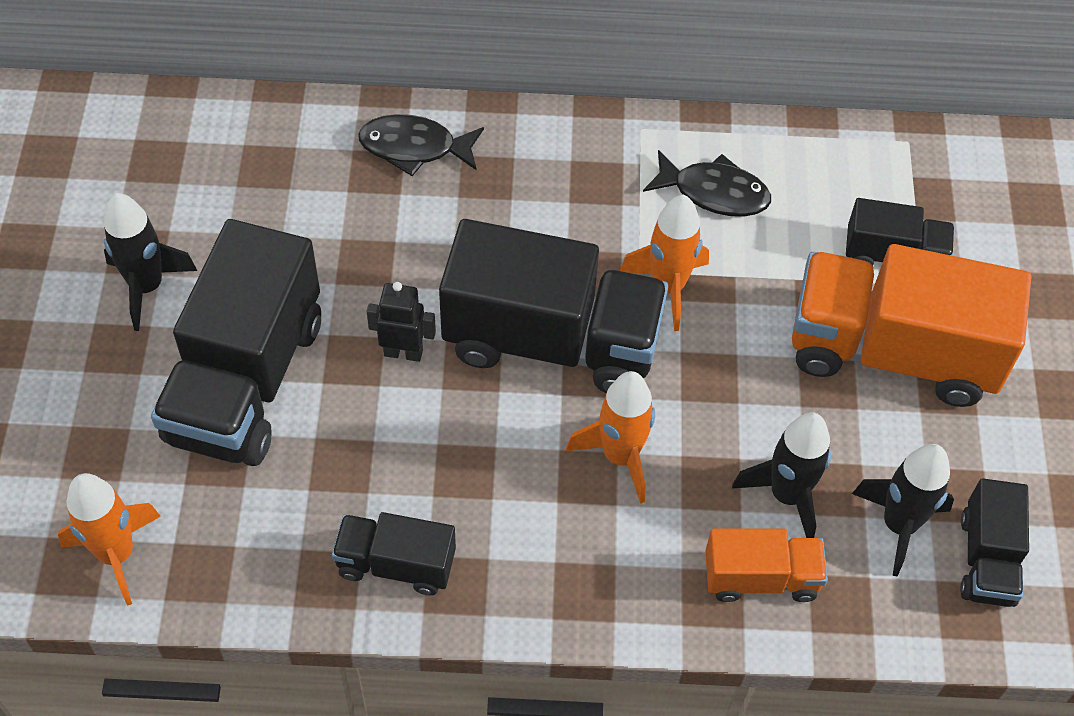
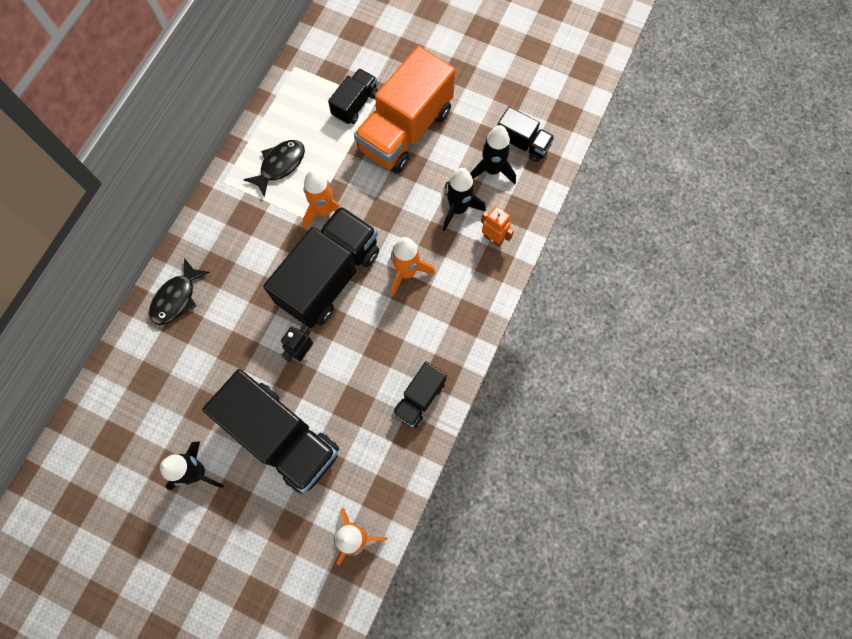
camera: 65 degrees left, 15 degrees up
(761, 577) = (493, 238): orange truck -> orange robot

